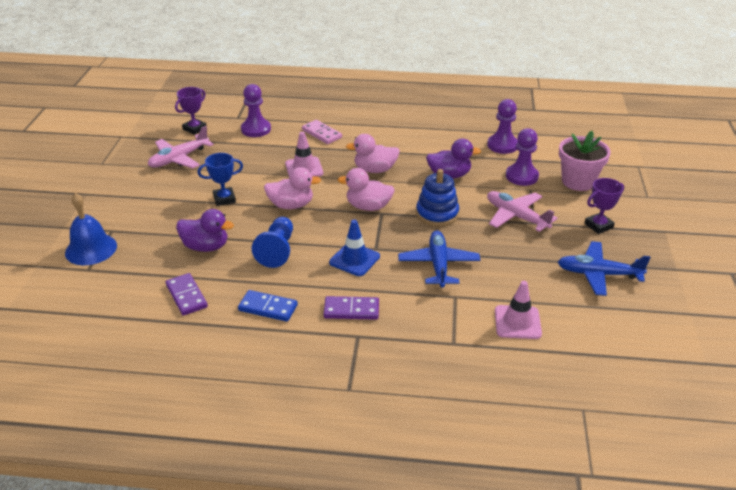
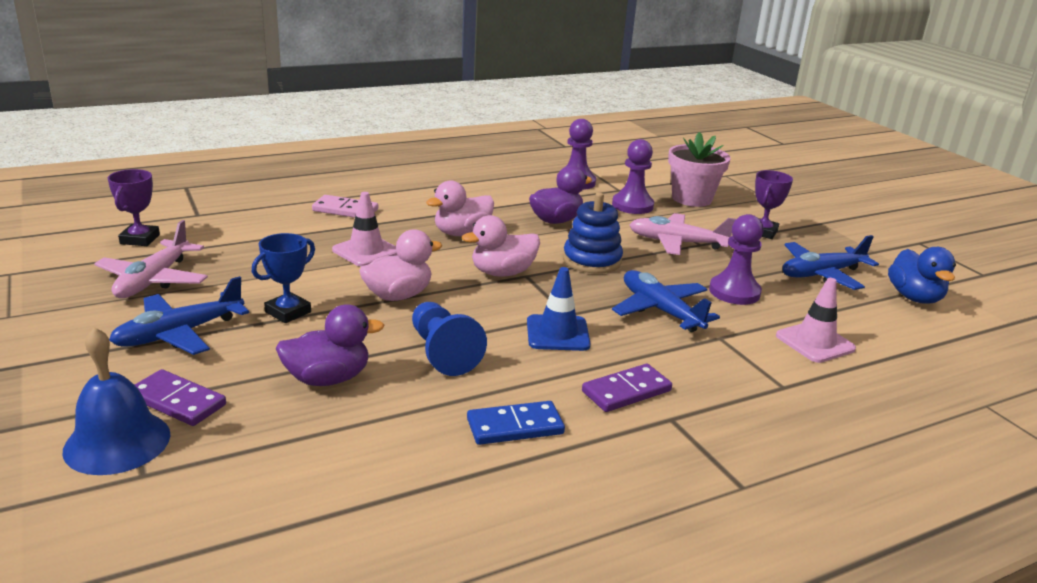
camera: 35 degrees left, 10 degrees down
(163, 197) = (179, 334): none -> blue plane
(186, 296) = (372, 454): purple domino -> purple domino (177, 401)
(256, 129) = (242, 222): purple pawn -> purple pawn (734, 292)
(650, 316) = (914, 297): none -> blue duck

